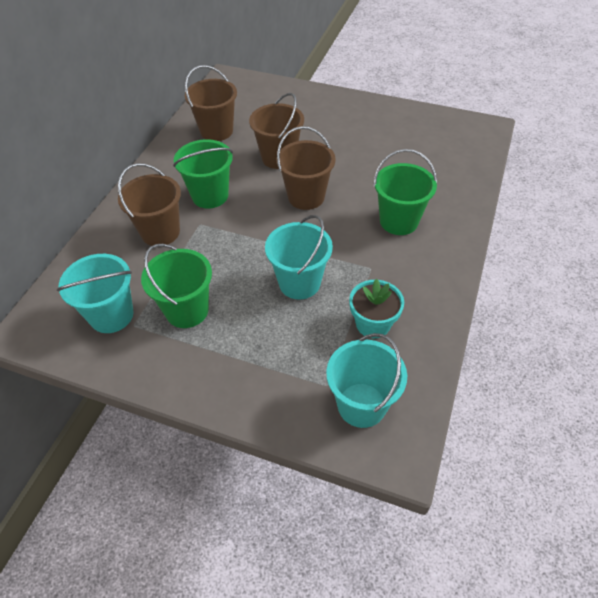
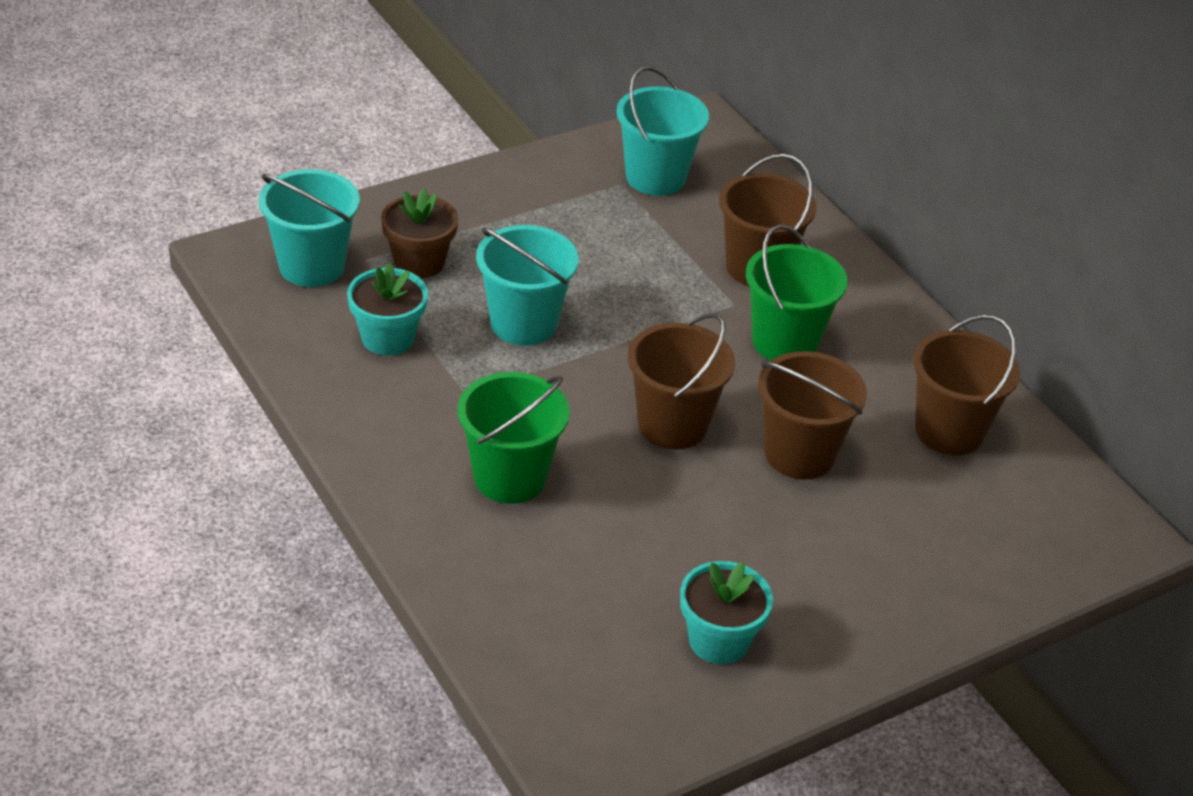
camera: 125 degrees right, 10 degrees down
(187, 310) = (594, 226): green bucket -> none
(301, 359) = (419, 262): none -> brown flower pot
(396, 129) = (719, 640): none -> turquoise flower pot

